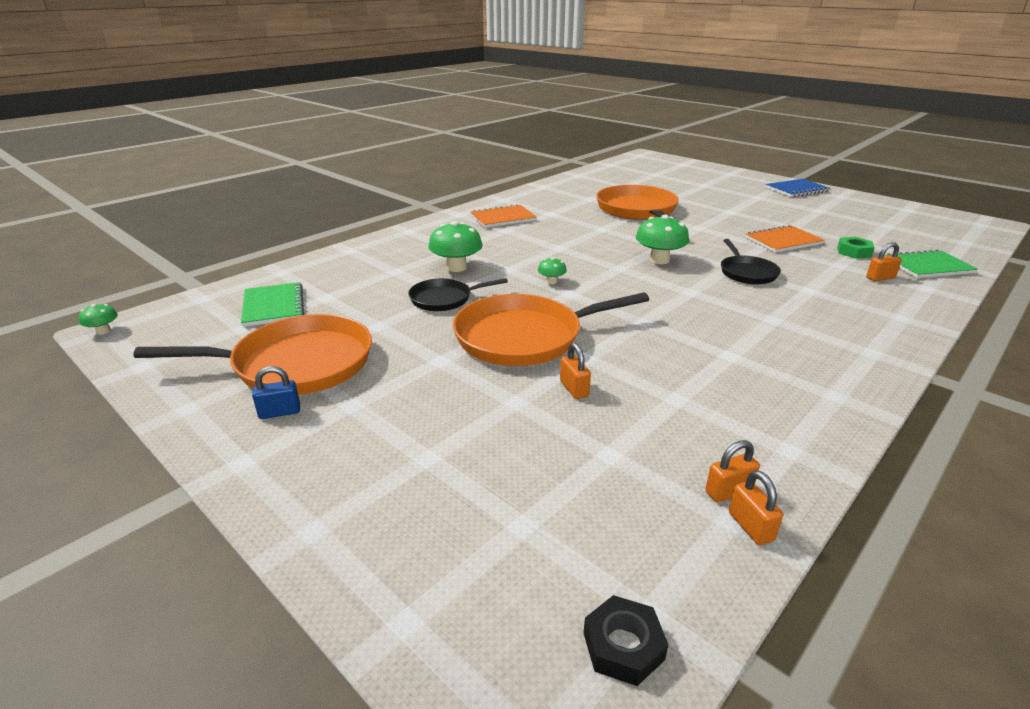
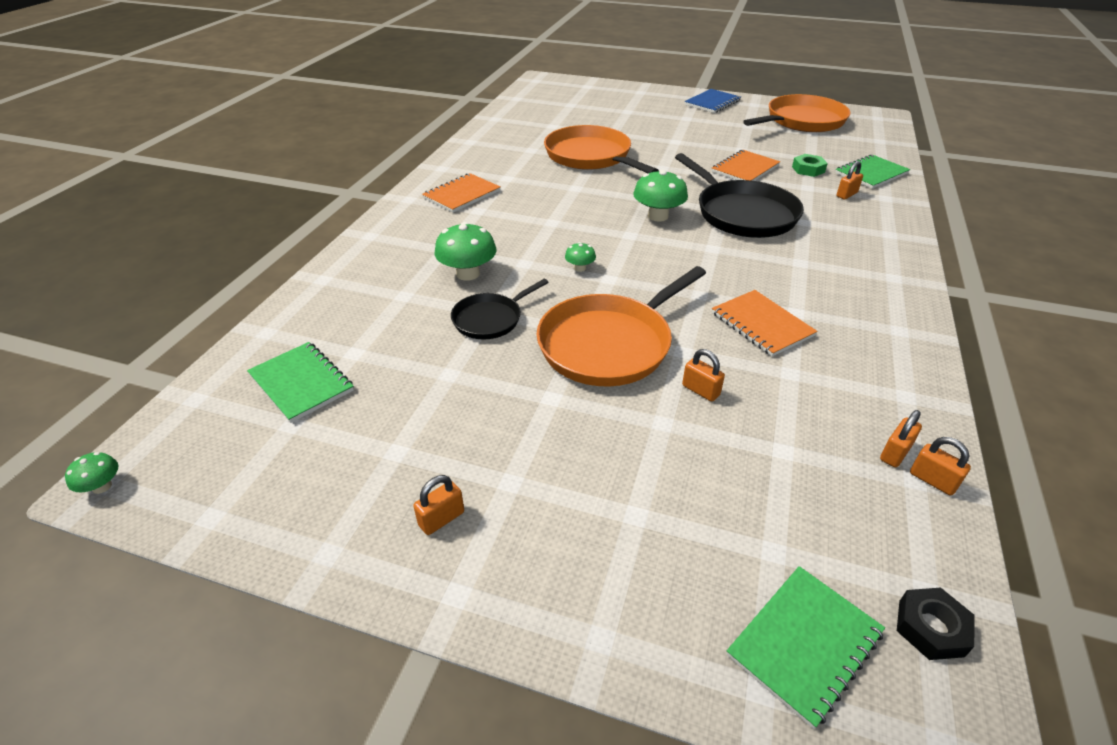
camera: 25 degrees left, 10 degrees up
(280, 412) = (441, 519): blue padlock -> orange padlock
(296, 364) = (403, 452): orange pan -> orange pan (802, 121)
(479, 605) = (804, 644): none -> green notebook
(683, 356) = (761, 324): none -> orange notebook
(747, 273) = (743, 214): black pan -> black pan, size x1.82

